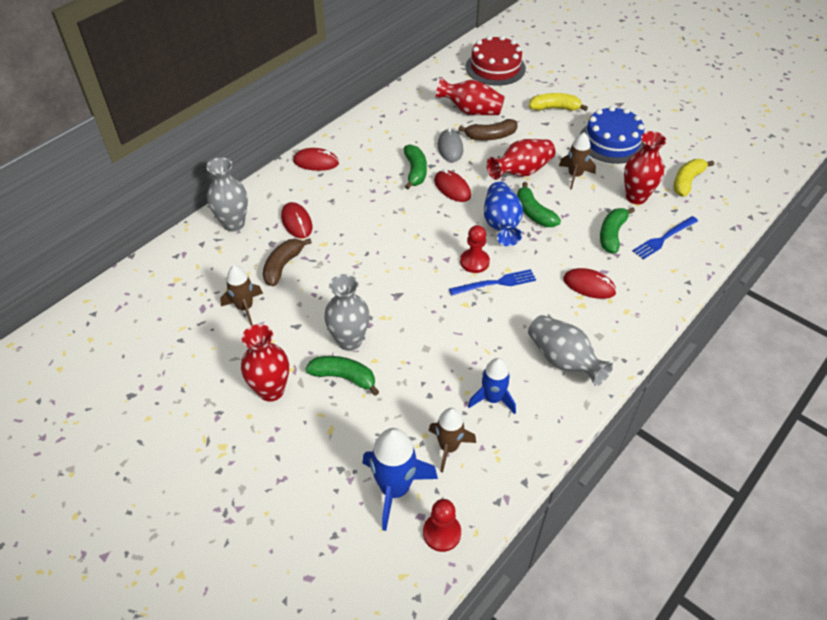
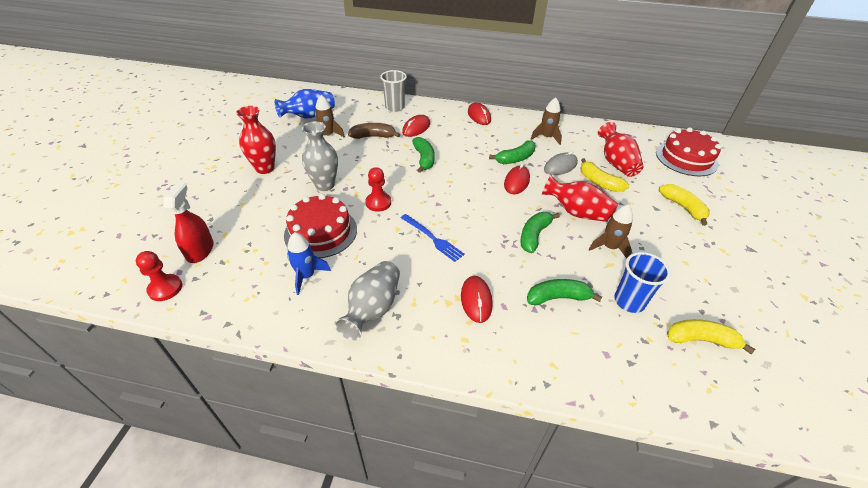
camera: 60 degrees right, 5 degrees down
(233, 224) = (395, 107): grey vase -> grey cup
(344, 377) = (291, 193): green banana -> green banana (424, 159)
(395, 489) = (200, 250): blue rocket -> red spray bottle
(431, 368) = (321, 232): none -> red cake
(449, 447) = (247, 266): brown rocket -> brown rocket (546, 137)
(474, 262) = (446, 219): red pawn -> red pawn (378, 203)
(491, 136) = (599, 182): brown banana -> yellow banana
(501, 225) = (501, 221): blue vase -> blue vase (309, 116)
(612, 142) = (687, 259): blue cake -> none
(636, 197) = (629, 301): red vase -> blue cup
(664, 238) = (592, 342): blue fork -> none

